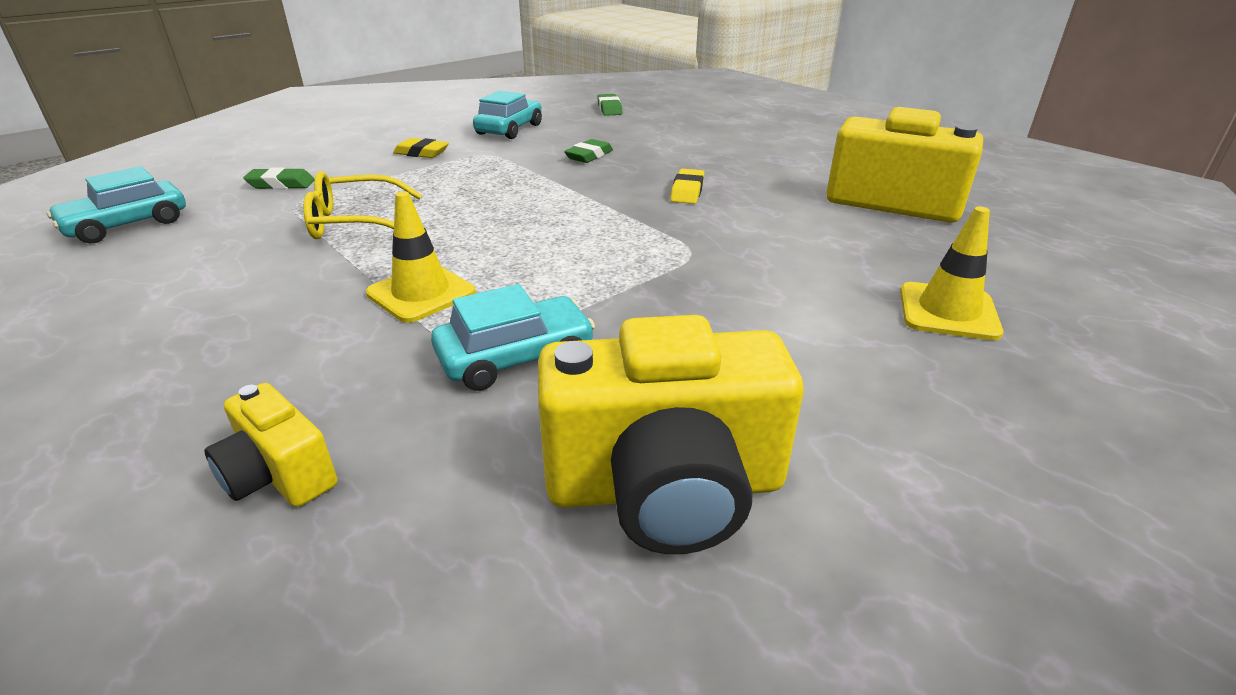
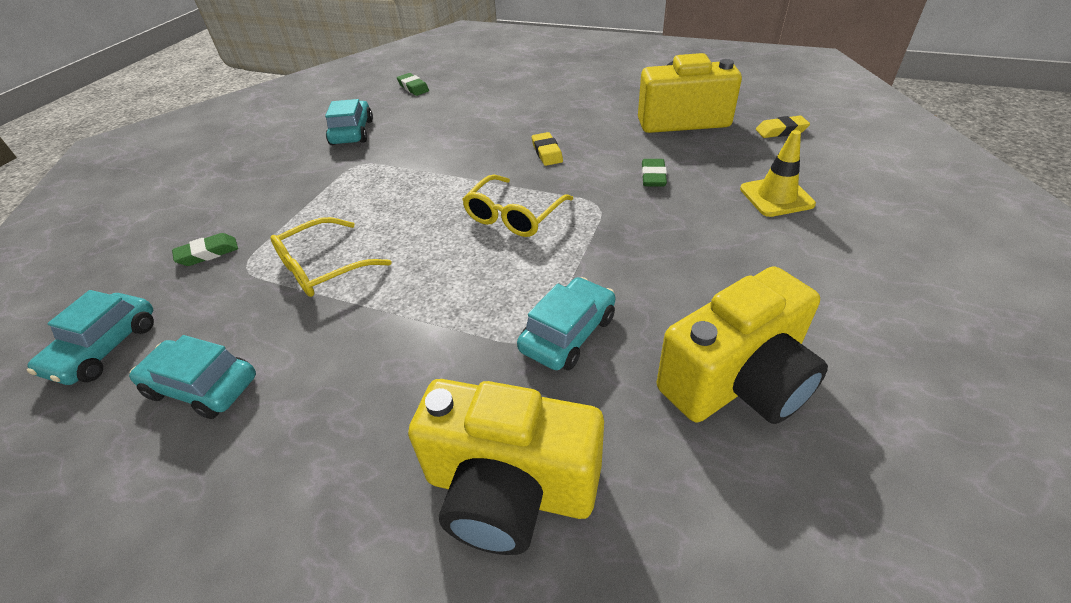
camera: 25 degrees left, 10 degrees up
(153, 276) = (202, 386): none -> turquoise car
(280, 475) = (510, 489): yellow camera -> yellow camera, size x1.94
(421, 153) = (302, 180): yellow eraser -> yellow eraser (781, 131)
(421, 293) = (449, 310): yellow traffic cone -> none
(584, 235) = (514, 216): none -> yellow glasses
(589, 156) = (444, 141): green eraser -> green eraser (653, 176)

